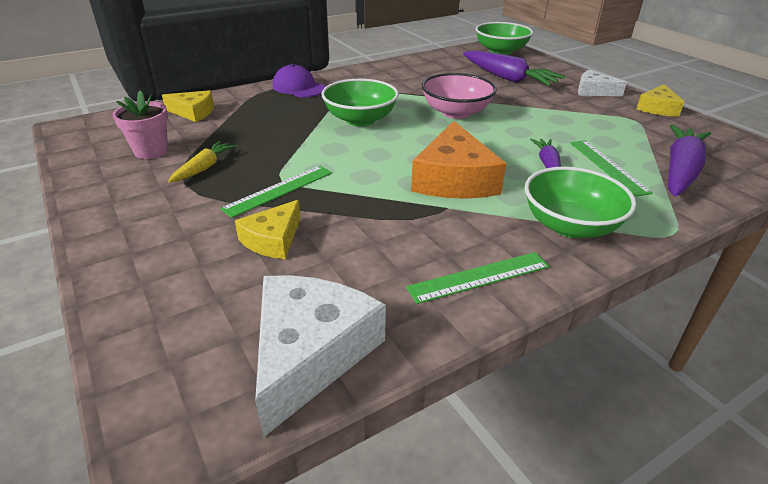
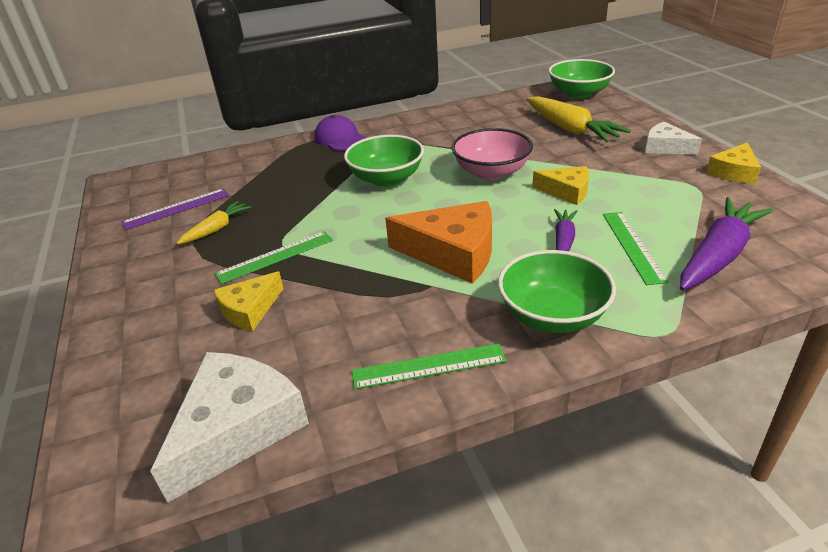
camera: 15 degrees right, 0 degrees up
(151, 151) = (176, 208): pink flower pot -> purple ruler
(193, 112) = (229, 166): yellow cheese -> yellow cheese (566, 191)
(454, 179) = (453, 253): orange cheese -> orange cheese turned 90 degrees counterclockwise
(508, 78) = (570, 129): purple carrot -> yellow carrot

